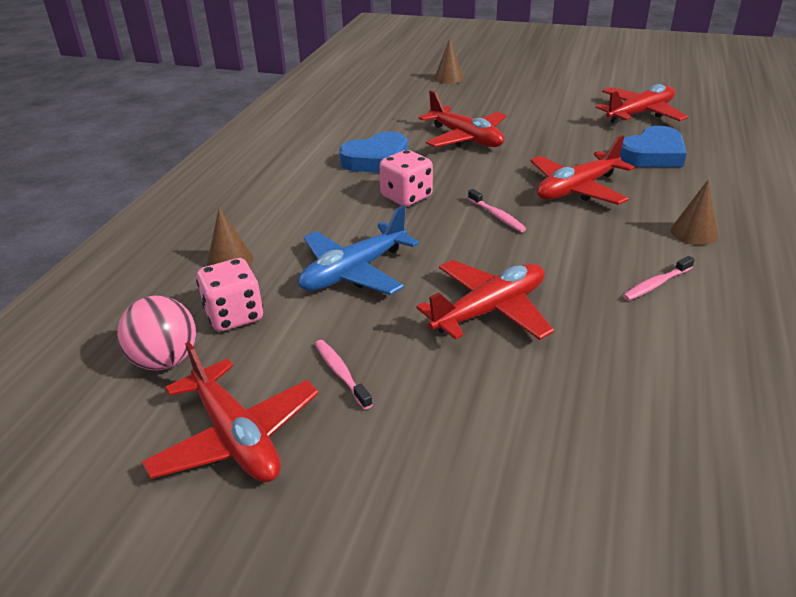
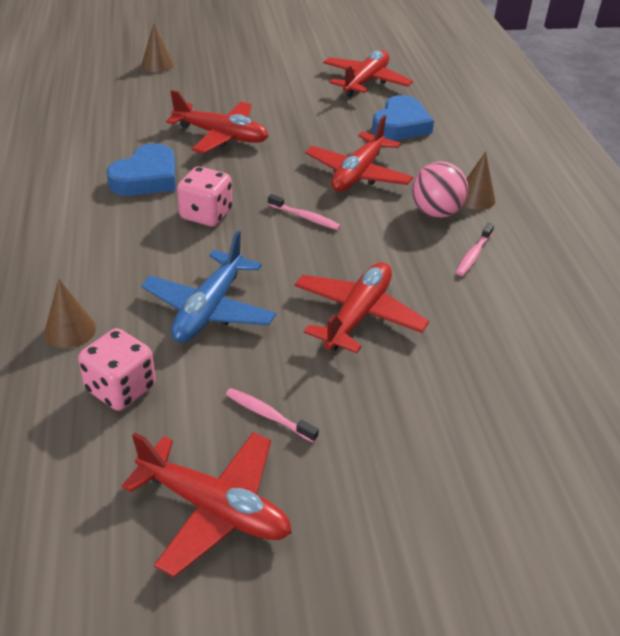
camera: 30 degrees left, 5 degrees up
(165, 360) = (83, 458): pink ball -> pink ball (435, 212)

